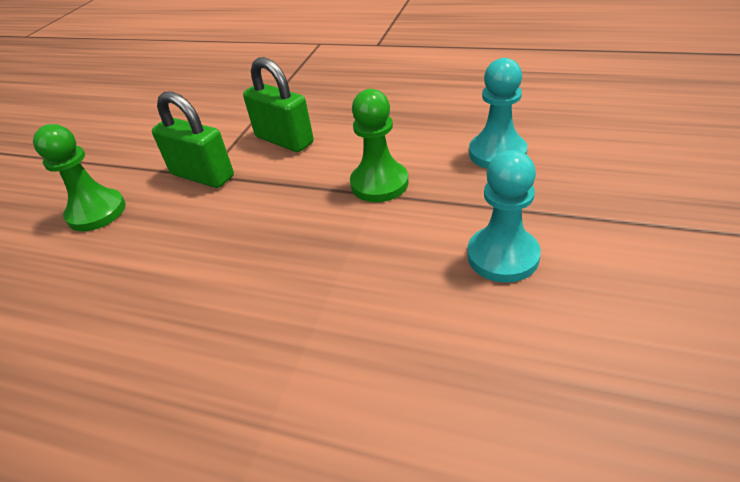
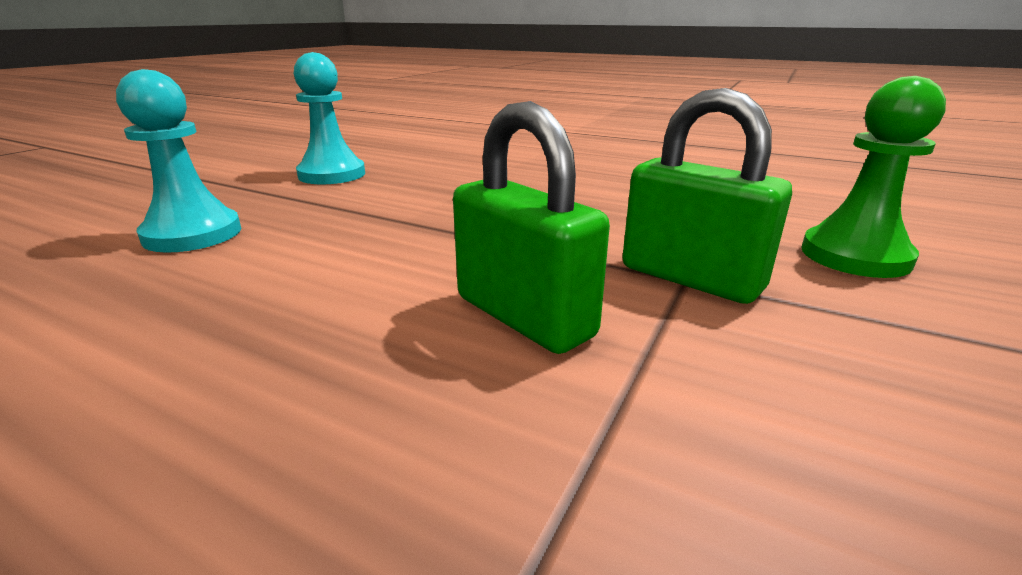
camera: 175 degrees left, 15 degrees down
(379, 183) = (389, 228): green pawn -> none

